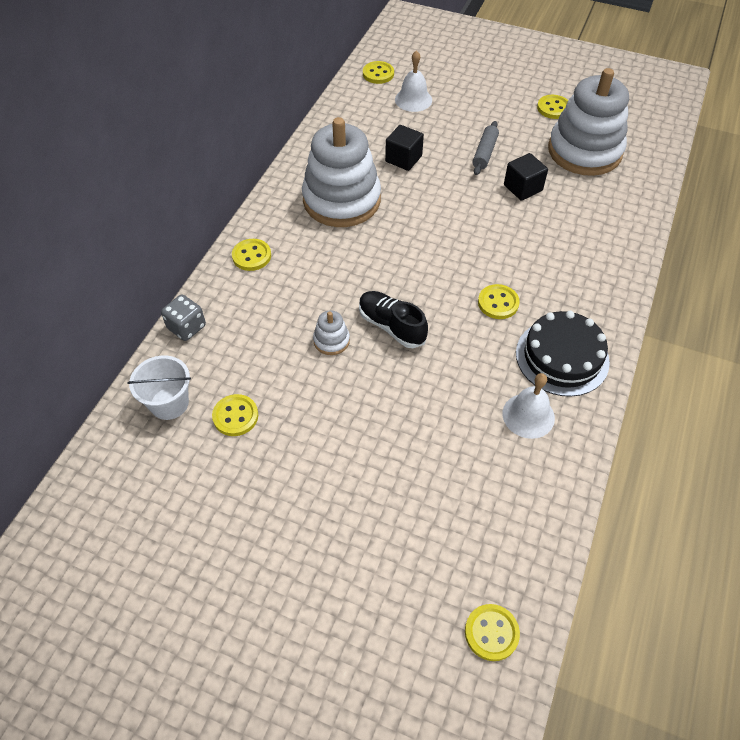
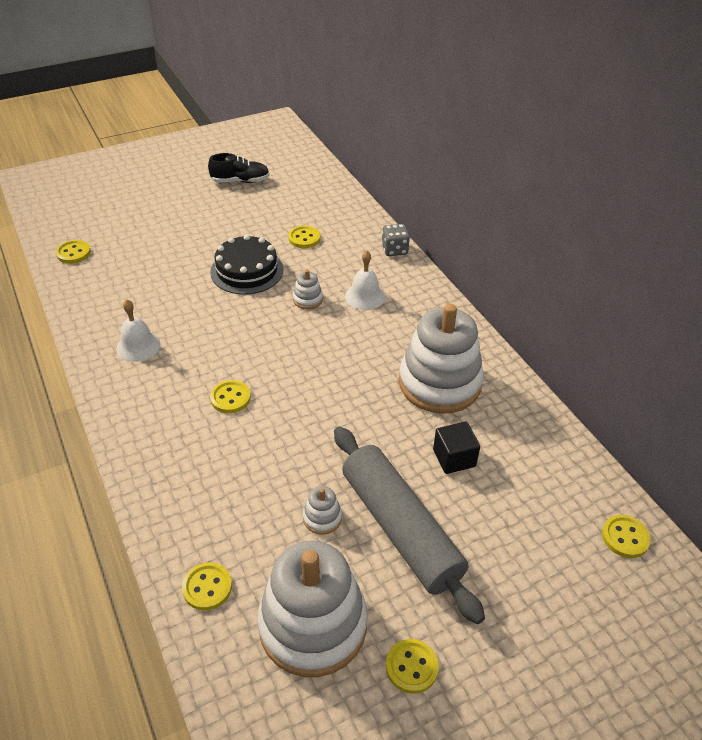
camera: 130 degrees right, 10 degrees down
(169, 403) = (344, 221): white bucket -> none
(251, 256) = (428, 304): yellow button -> yellow button (207, 587)
(391, 326) = (283, 332): black shoe -> black shoe (240, 181)
(413, 100) = (546, 535): white bell -> white bell (365, 296)
(484, 153) = (401, 528): grey rolling pin -> grey rolling pin, size x2.32
(523, 188) = (322, 518): black cube -> white stacking toy
(562, 357) = (147, 395): black cake -> black cake (247, 270)

